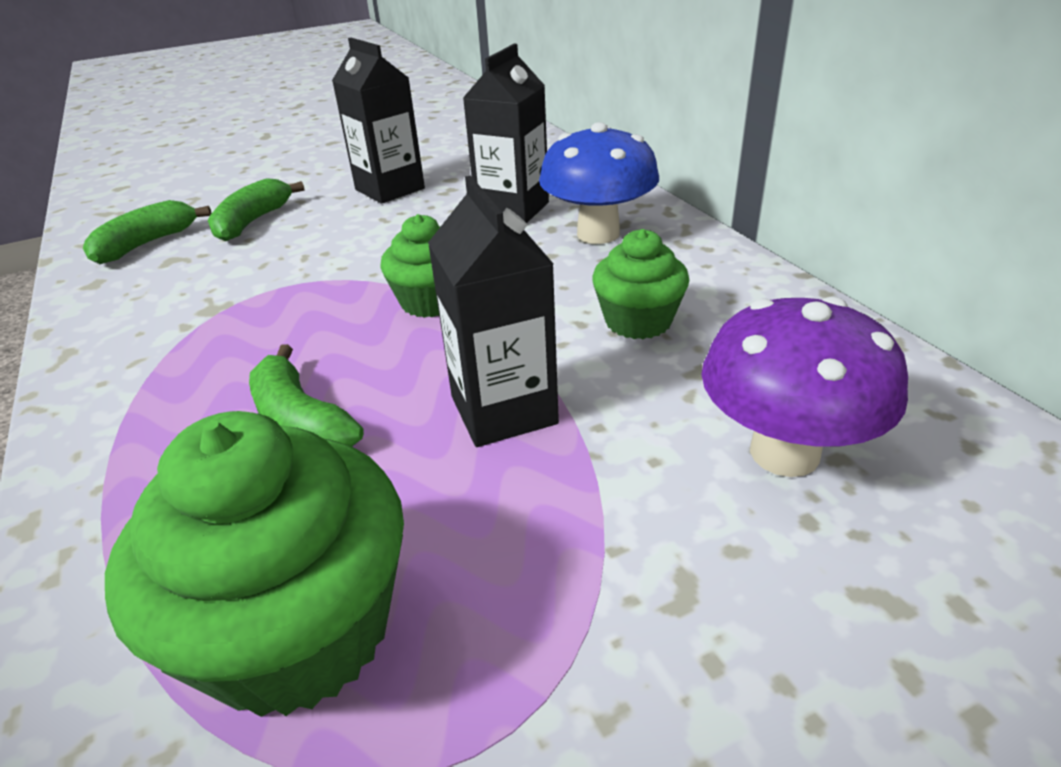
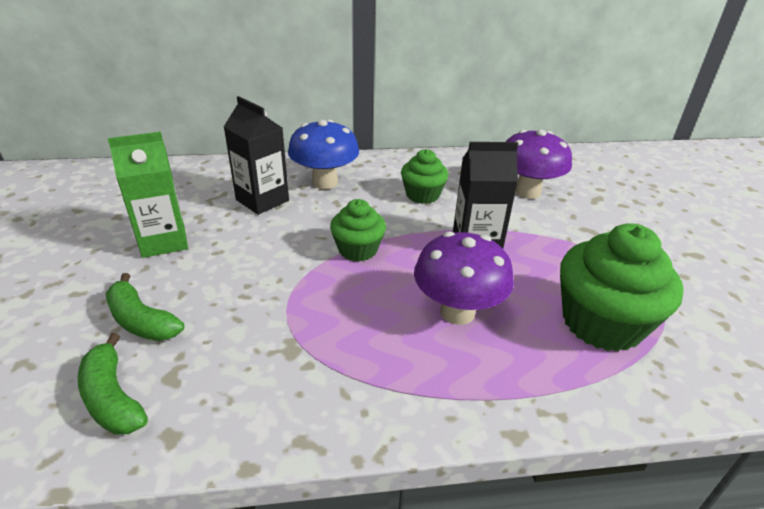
camera: 75 degrees left, 0 degrees up
(301, 421) = (457, 312): green banana -> purple mushroom
(390, 189) = (164, 241): black carton -> green carton

